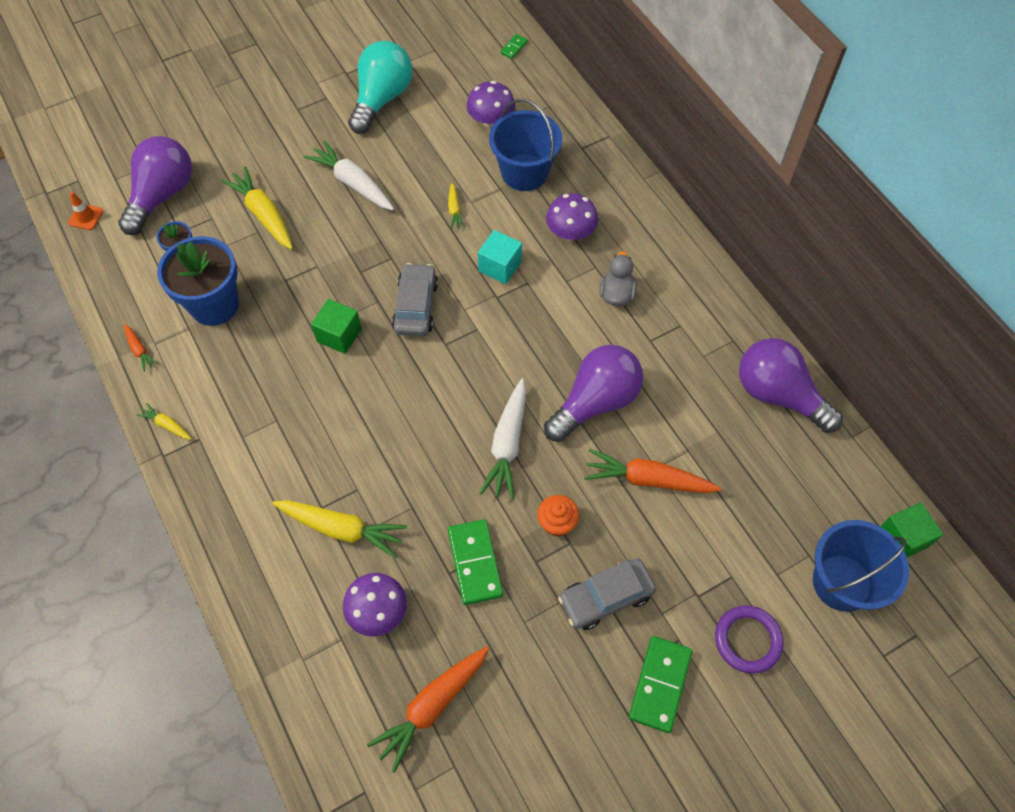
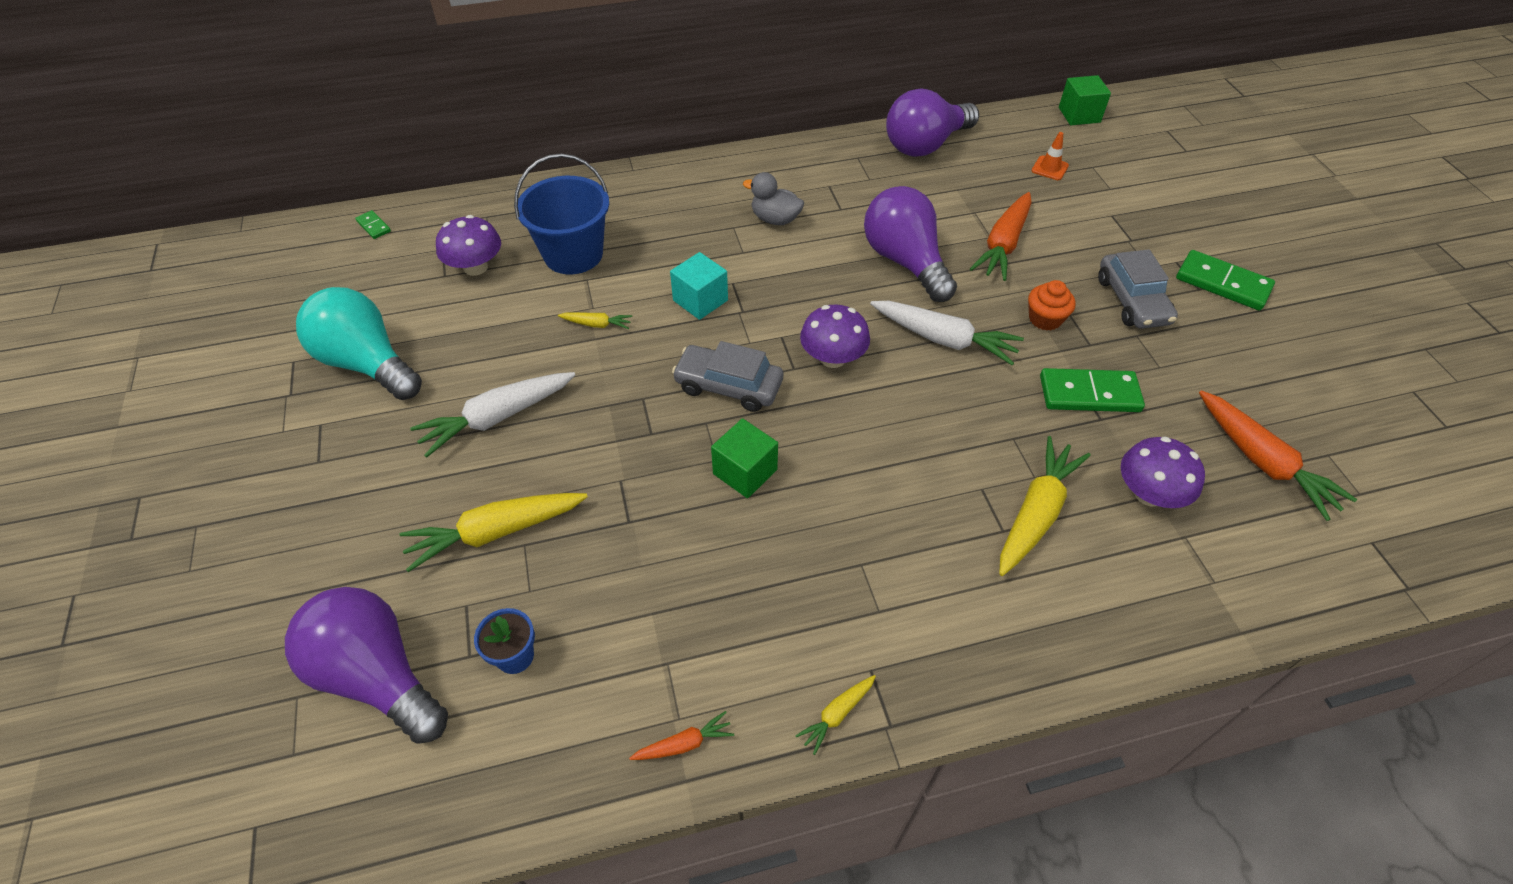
camera: 75 degrees left, 10 degrees down
(86, 217) = (353, 817): orange traffic cone -> orange traffic cone (1049, 168)
(214, 305) = (637, 620): blue flower pot -> none
(570, 232) = (678, 235): purple mushroom -> purple mushroom (833, 358)
(747, 640) = (1175, 220): purple ring -> none
(842, 582) = (1119, 155): blue bucket -> none

